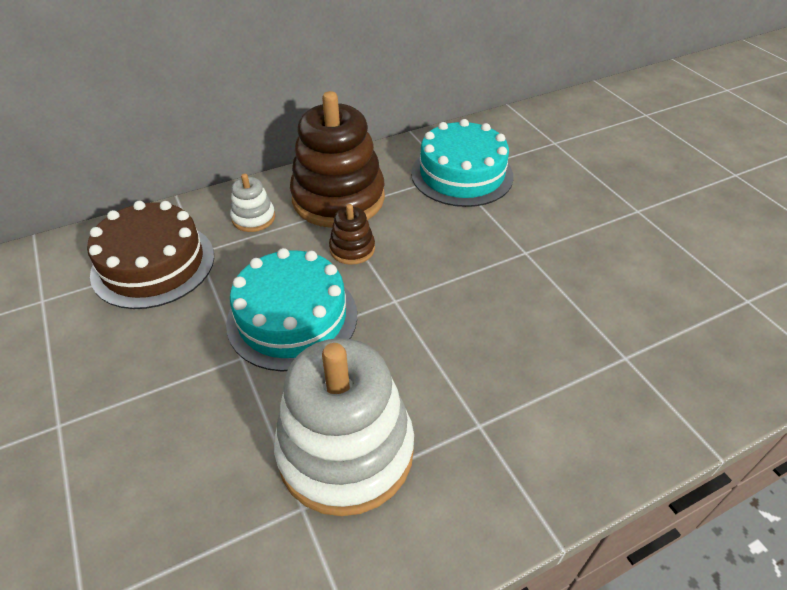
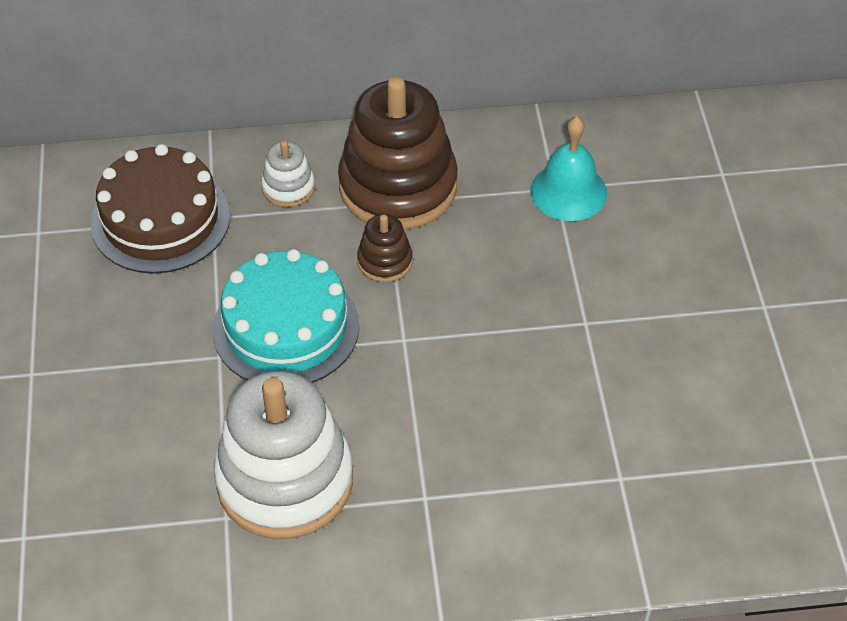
camera: 20 degrees right, 5 degrees up
(462, 174) = (568, 192): turquoise cake -> turquoise bell

